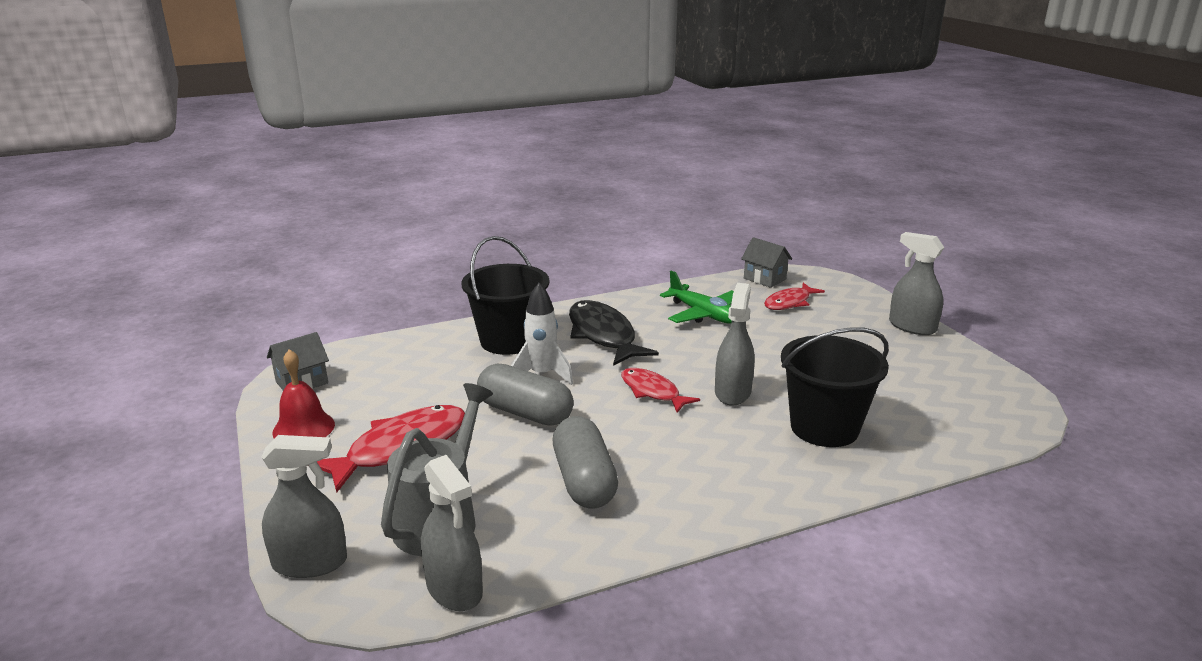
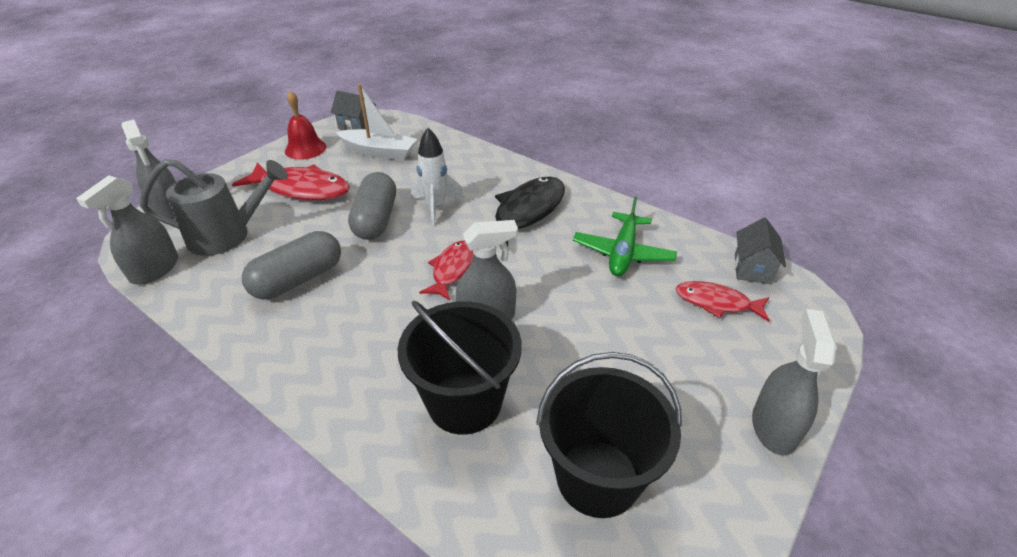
camera: 60 degrees right, 15 degrees up
(387, 381) = (379, 152): none -> white boat
(508, 341) = (475, 174): black bucket -> black bucket (597, 477)

